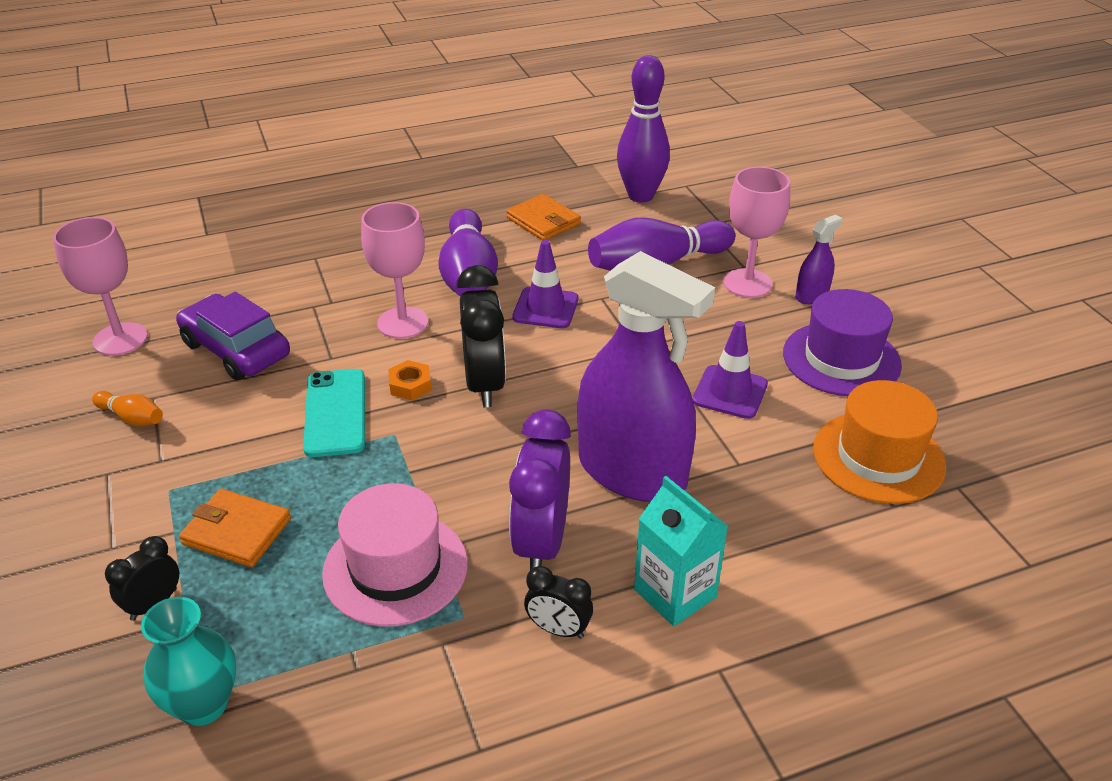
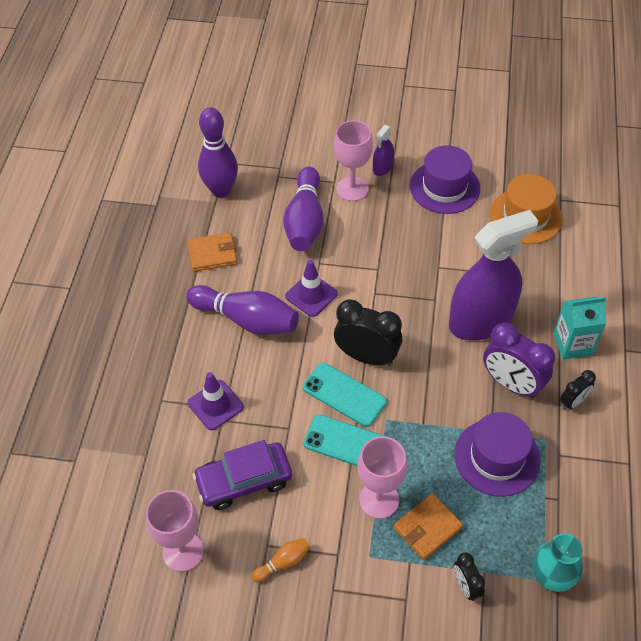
camera: 60 degrees left, 15 degrees up
(395, 568) = (497, 457): pink hat -> purple hat
(402, 323) = (276, 375): pink goblet -> pink goblet (379, 500)
(410, 385) = (344, 394): orange nut -> turquoise phone
(730, 392) = (443, 248): purple traffic cone -> purple traffic cone (215, 405)
(811, 295) = (382, 168): purple spray bottle -> purple spray bottle turned 135 degrees counterclockwise

